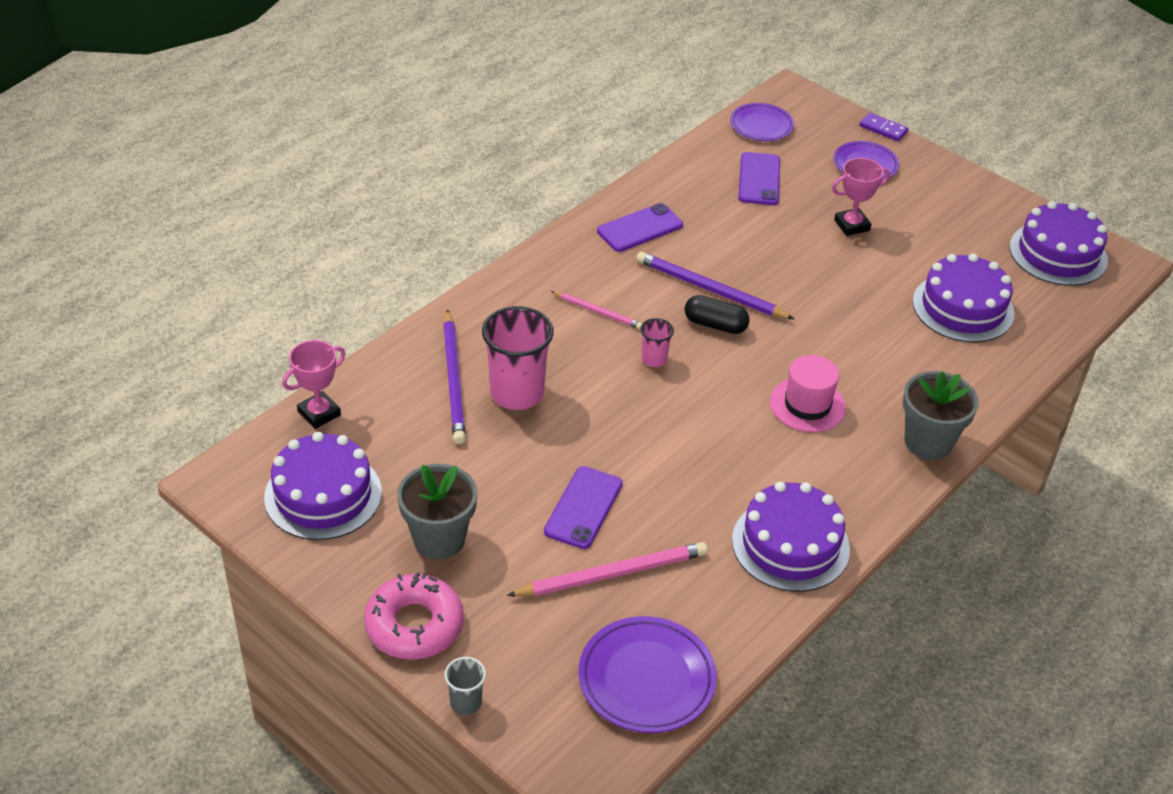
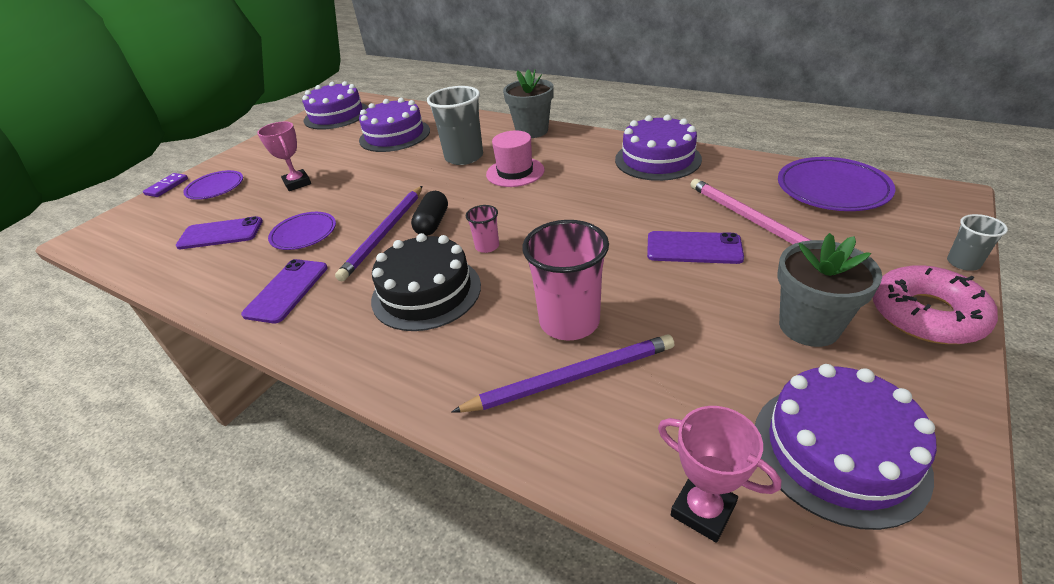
camera: 95 degrees left, 5 degrees down
(598, 312) = (426, 292): pink pencil -> black cake
(640, 228) = (287, 290): purple phone -> purple phone turned 60 degrees clockwise
(761, 125) = (131, 245): purple plate -> purple plate (304, 234)
(868, 365) = (464, 157): none -> grey cup

